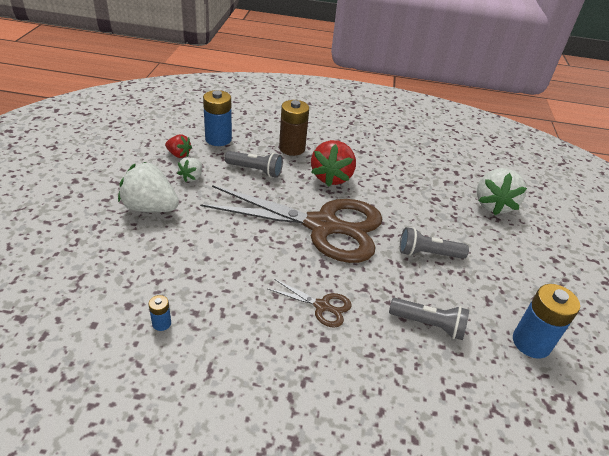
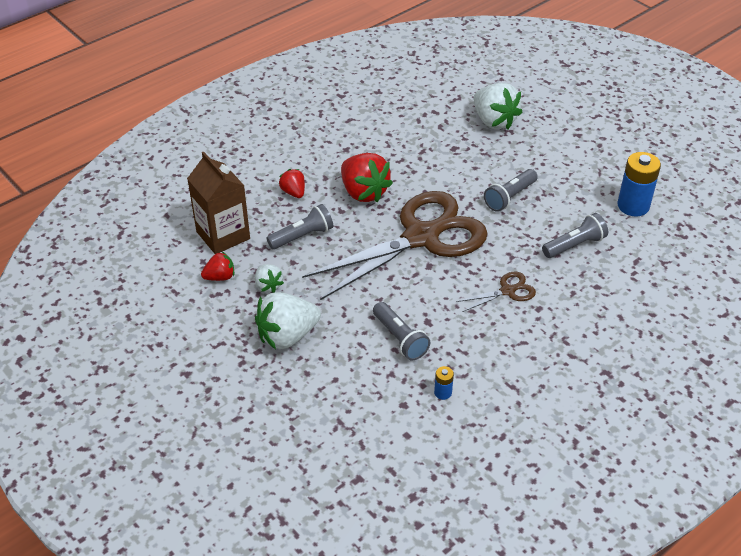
camera: 45 degrees left, 5 degrees up
(201, 267) = (400, 339): none -> grey flashlight
(218, 139) = (223, 235): blue battery -> brown carton
(292, 148) = (293, 192): brown battery -> red strawberry

